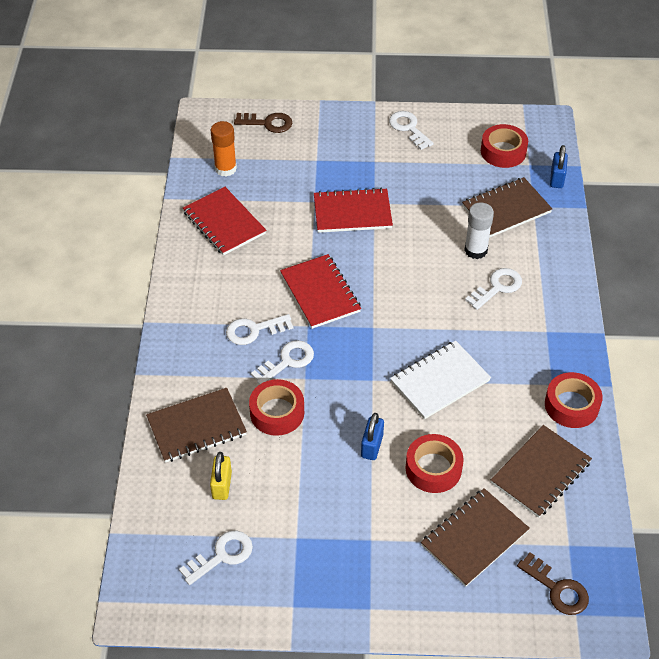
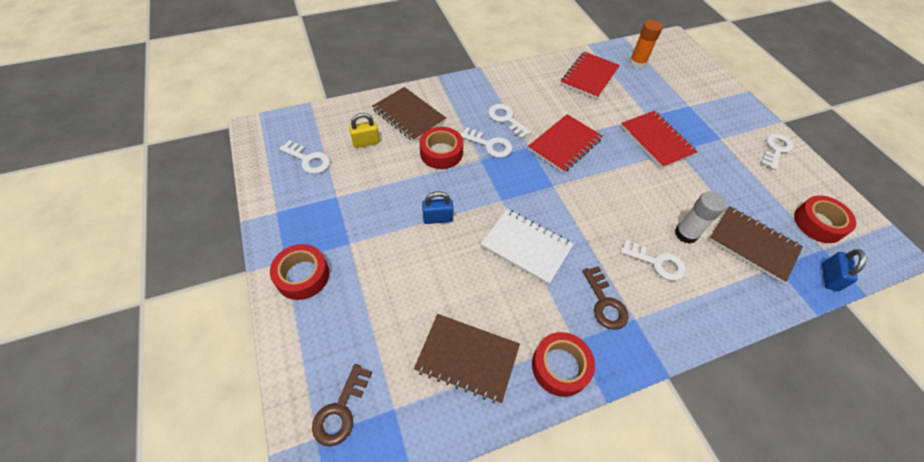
camera: 65 degrees right, 5 degrees up
(267, 123) = (698, 70): brown key -> brown key (605, 303)
(433, 468) = (434, 267): red tape -> red tape (302, 276)
(474, 538) = (374, 320): brown notebook -> none
(557, 178) = (829, 277): blue padlock -> blue padlock turned 60 degrees counterclockwise

